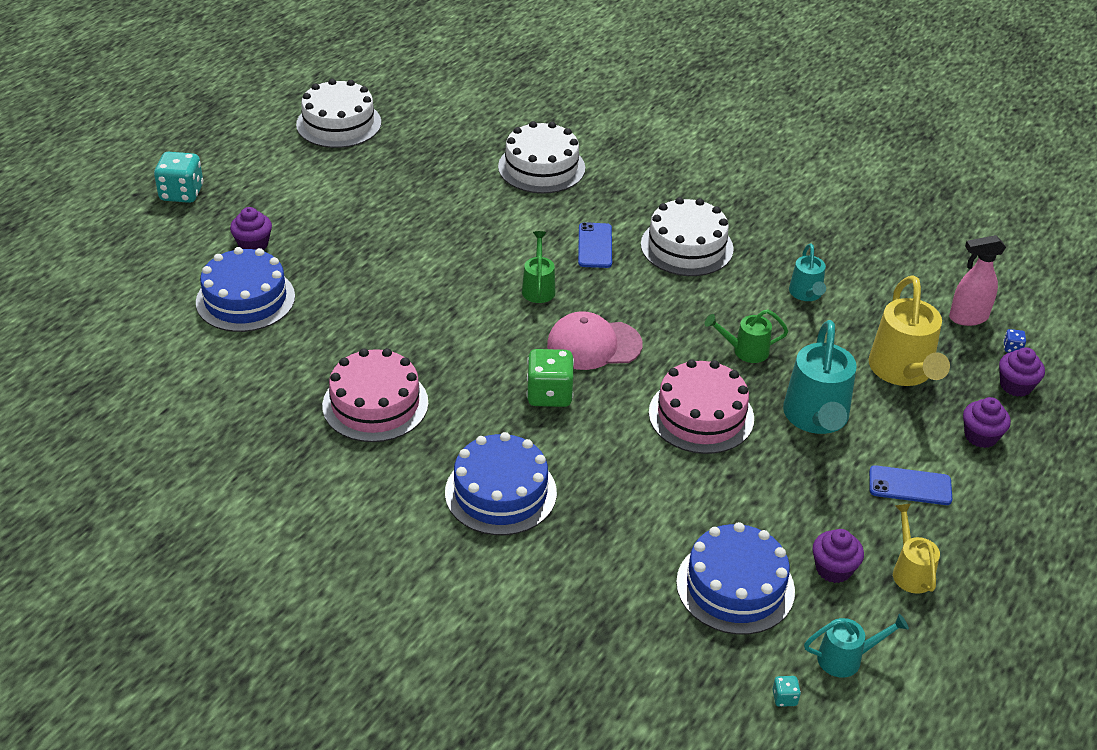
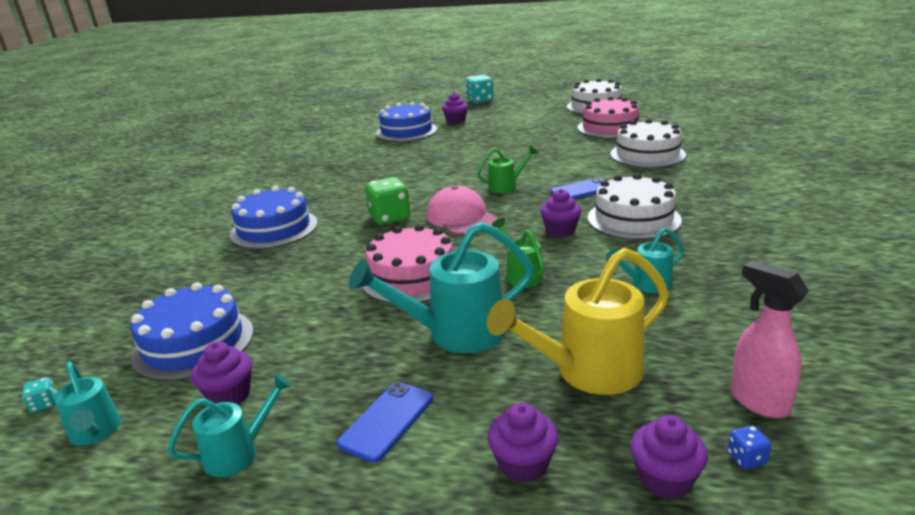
camera: 70 degrees right, 15 degrees down
(375, 404) = (339, 177): pink cake -> pink cake (610, 127)
(676, 296) = (560, 230): none -> purple cupcake
(910, 486) = (386, 421): blue phone -> blue phone turned 45 degrees clockwise
(910, 571) = (239, 452): yellow watering can -> turquoise watering can

